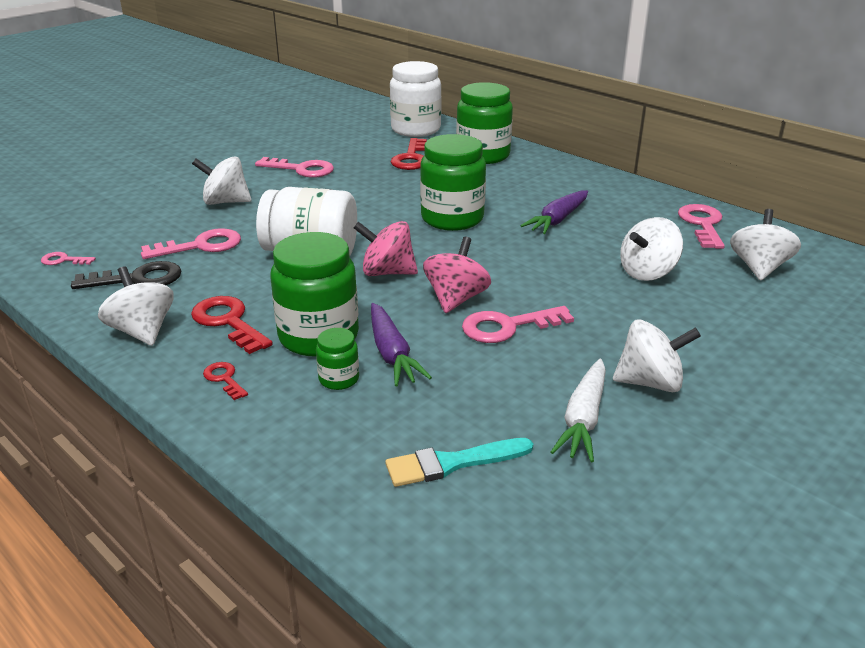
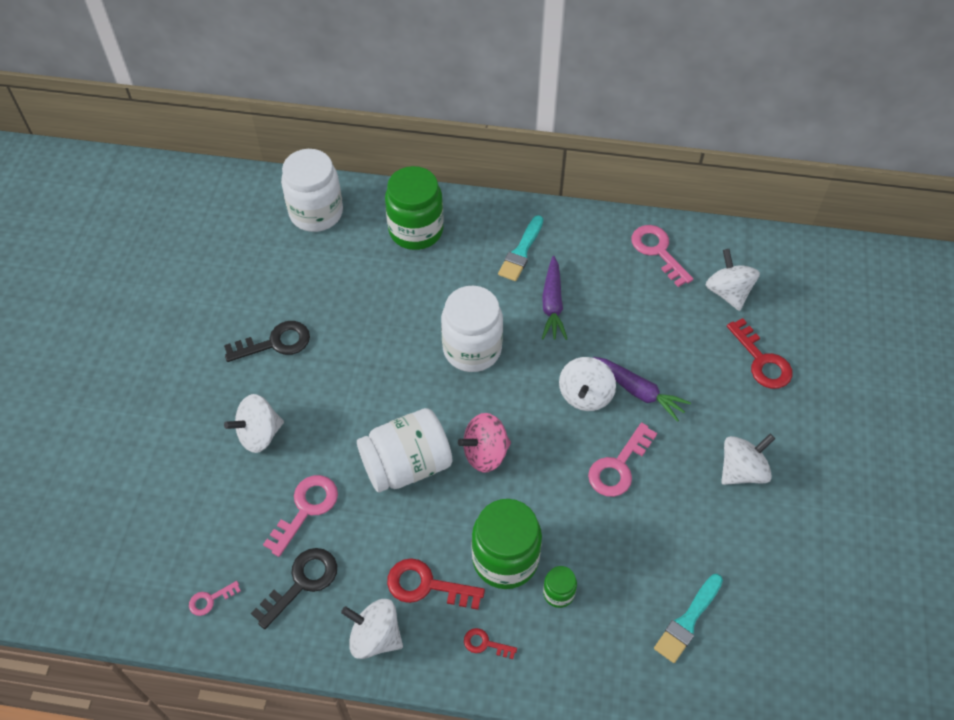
camera: 35 degrees left, 25 degrees up
(301, 169) = (275, 343): pink key -> black key
(392, 354) = (569, 545): purple carrot -> purple carrot (639, 392)
(411, 158) = (357, 269): red key -> red key (762, 360)
(452, 218) = (472, 349): green jar -> white jar
(456, 299) = (560, 456): pink spinning top -> none
(562, 188) = (521, 252): none -> turquoise brush
(583, 419) = (728, 532): white carrot -> none
(647, 272) = (662, 342): white spinning top -> white spinning top (585, 395)

